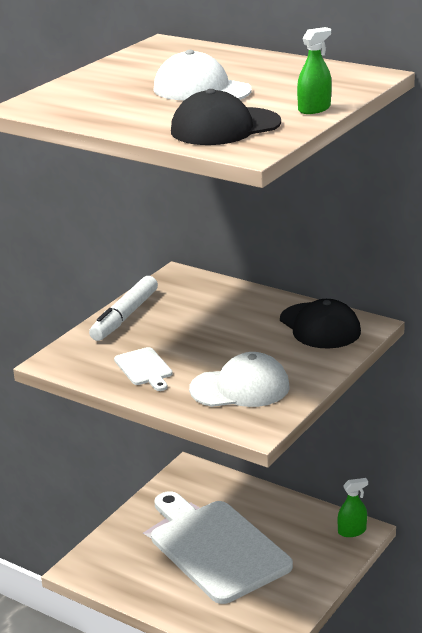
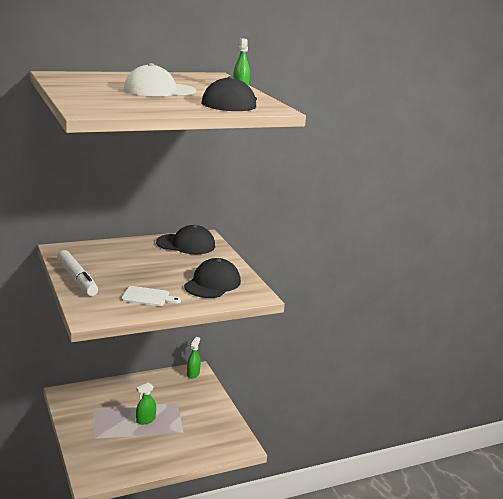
camera: 60 degrees left, 5 degrees down
(216, 548) = (145, 420): white cutting board -> green spray bottle
(240, 388) = (212, 283): white cap -> black cap

